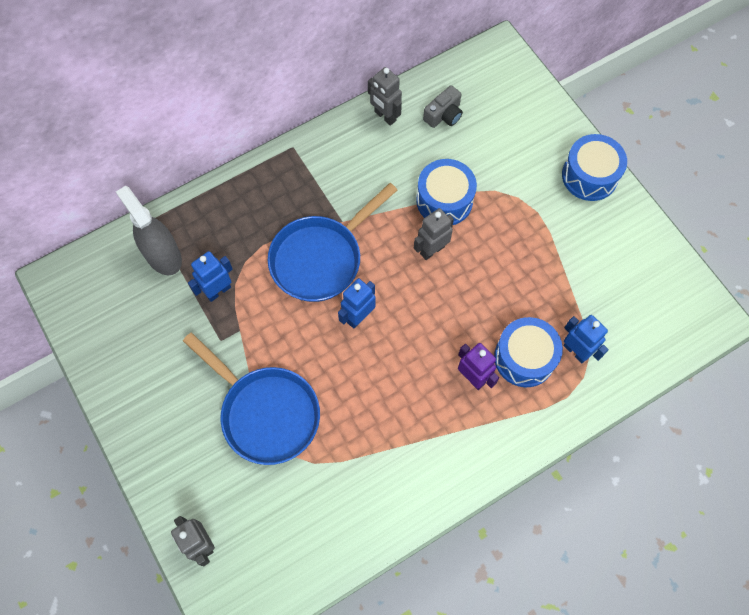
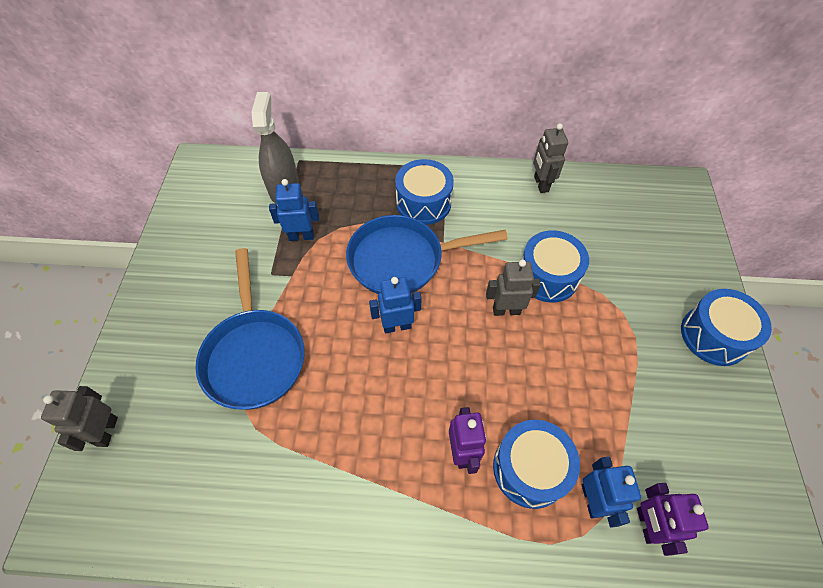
camera: 35 degrees right, 10 degrees down
(299, 194) = (423, 203): none -> blue drum
(444, 115) = (595, 209): grey camera -> none
(617, 344) = (646, 525): none -> purple robot

